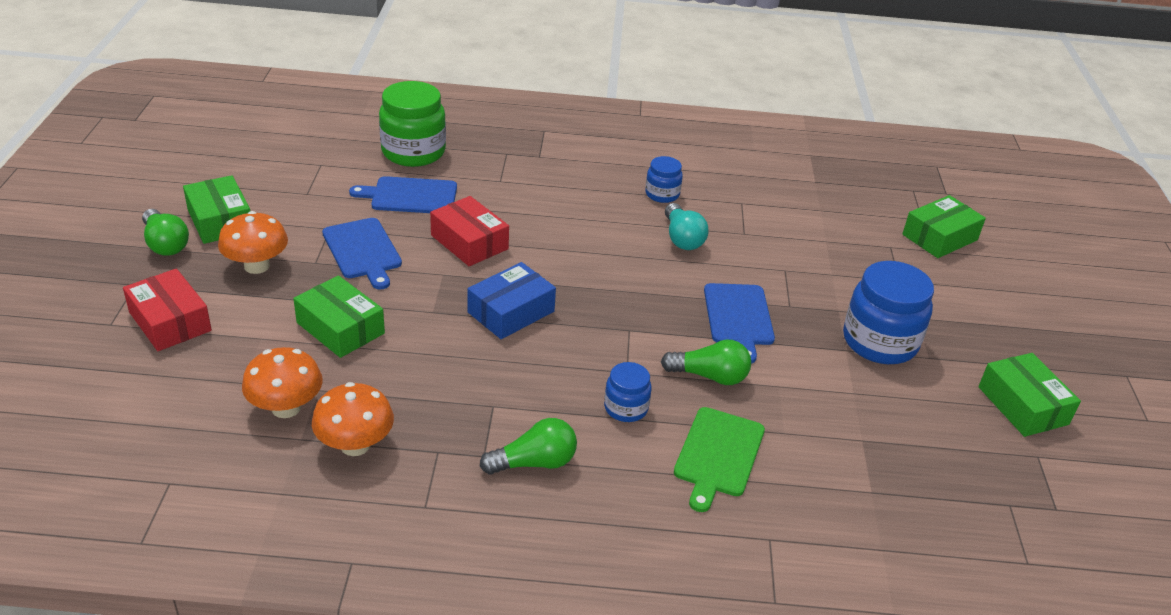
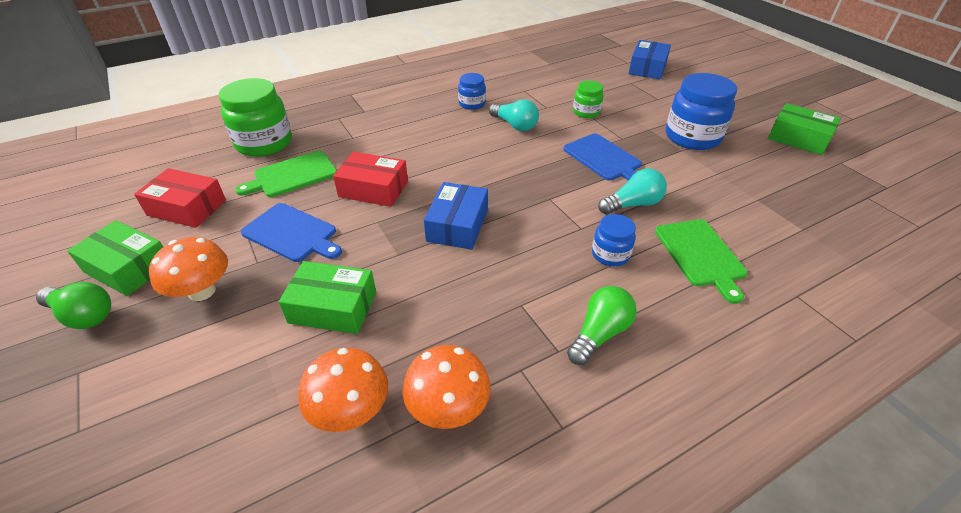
camera: 30 degrees left, 5 degrees up
(170, 321) = (150, 390): red box -> red box (187, 208)
(410, 196) = (292, 175): blue cutting board -> green cutting board
(709, 376) = (633, 204): green light bulb -> turquoise light bulb
(784, 258) = (586, 112): none -> green jar
(939, 237) = (647, 68): green box -> blue box

